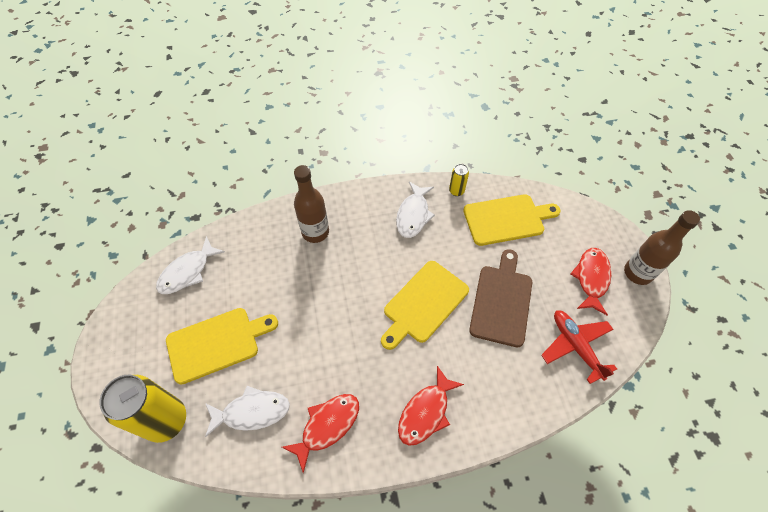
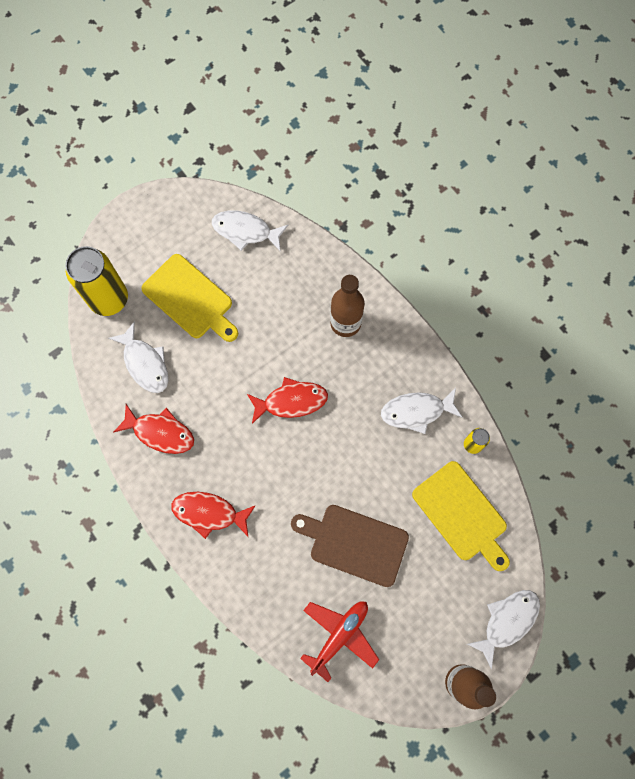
camera: 65 degrees right, 15 degrees up
(424, 303) = (316, 466): yellow cutting board -> none
(501, 302) = (355, 543): brown cutting board -> brown cutting board turned 150 degrees counterclockwise
(591, 278) = (429, 631): red fish -> red fish (291, 401)
(598, 225) = (507, 621): none -> white fish

